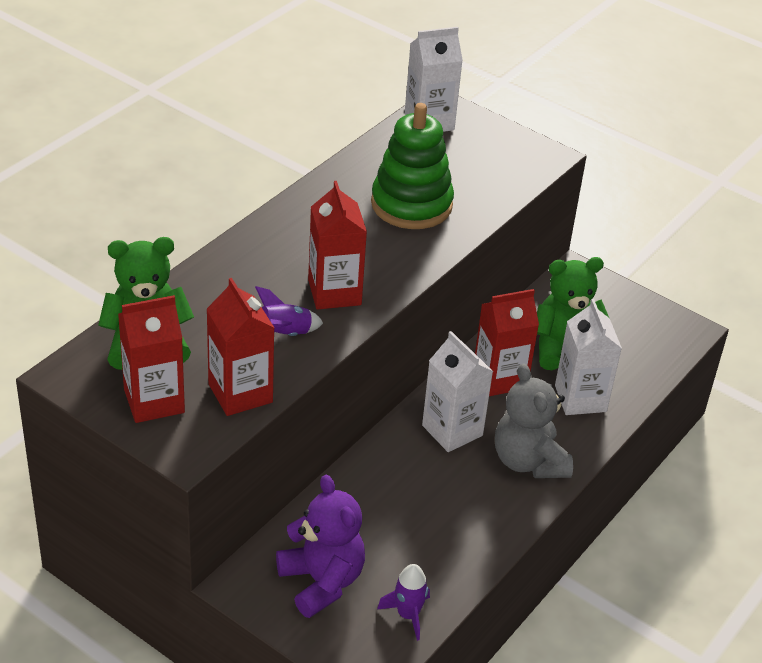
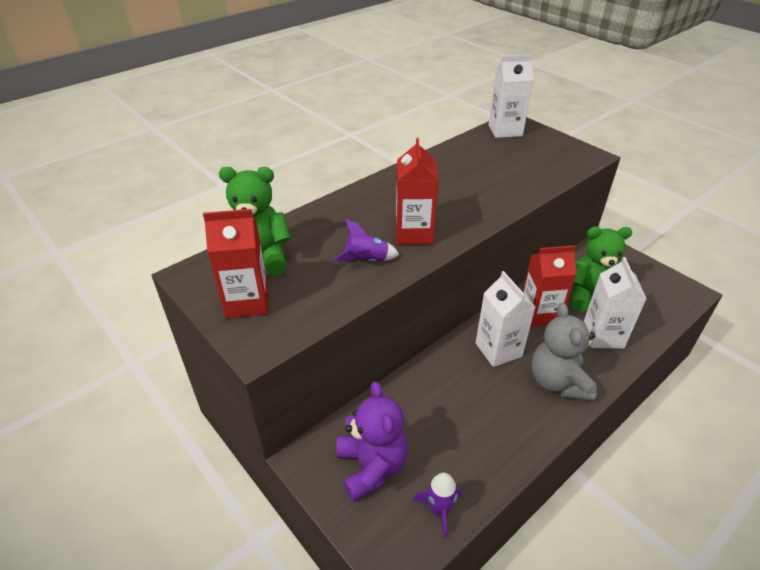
camera: 15 degrees right, 0 degrees up
(240, 393) = (318, 303): red carton -> none
(411, 204) = (484, 179): green stacking toy -> none

